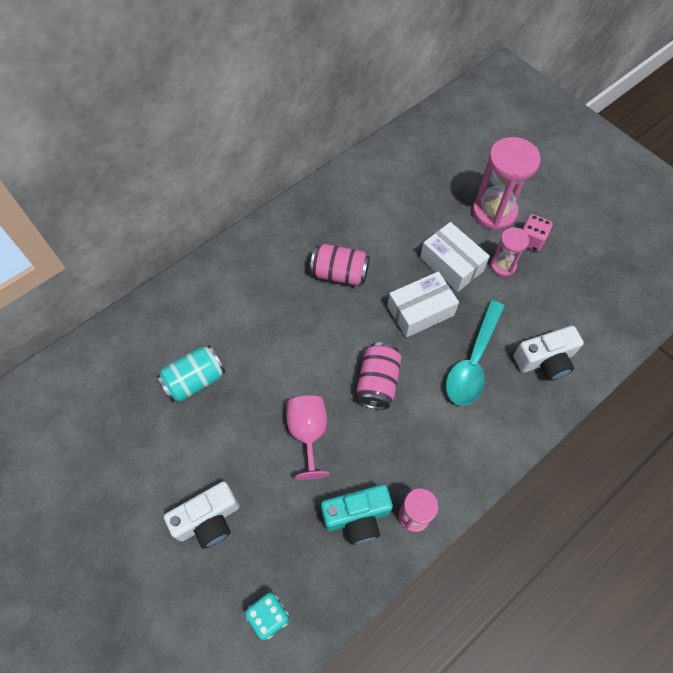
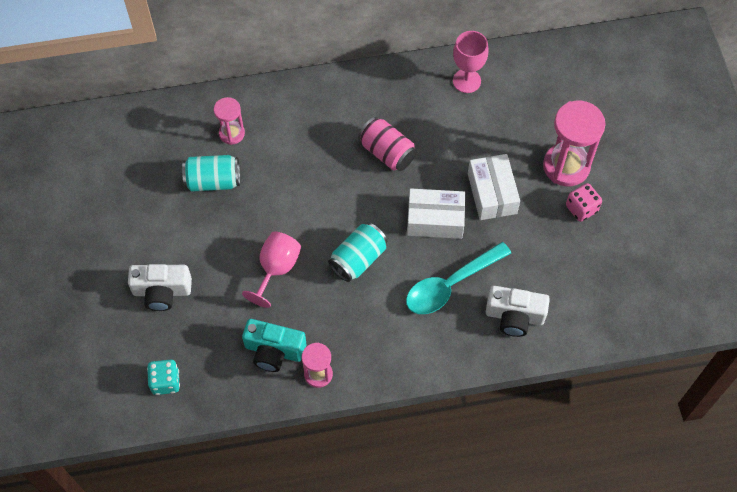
camera: 30 degrees right, 0 degrees up
(366, 182) = (466, 81): none -> pink goblet
(377, 382) = (358, 259): pink can -> turquoise can
(502, 265) = (538, 218): pink hourglass -> pink hourglass (232, 133)

